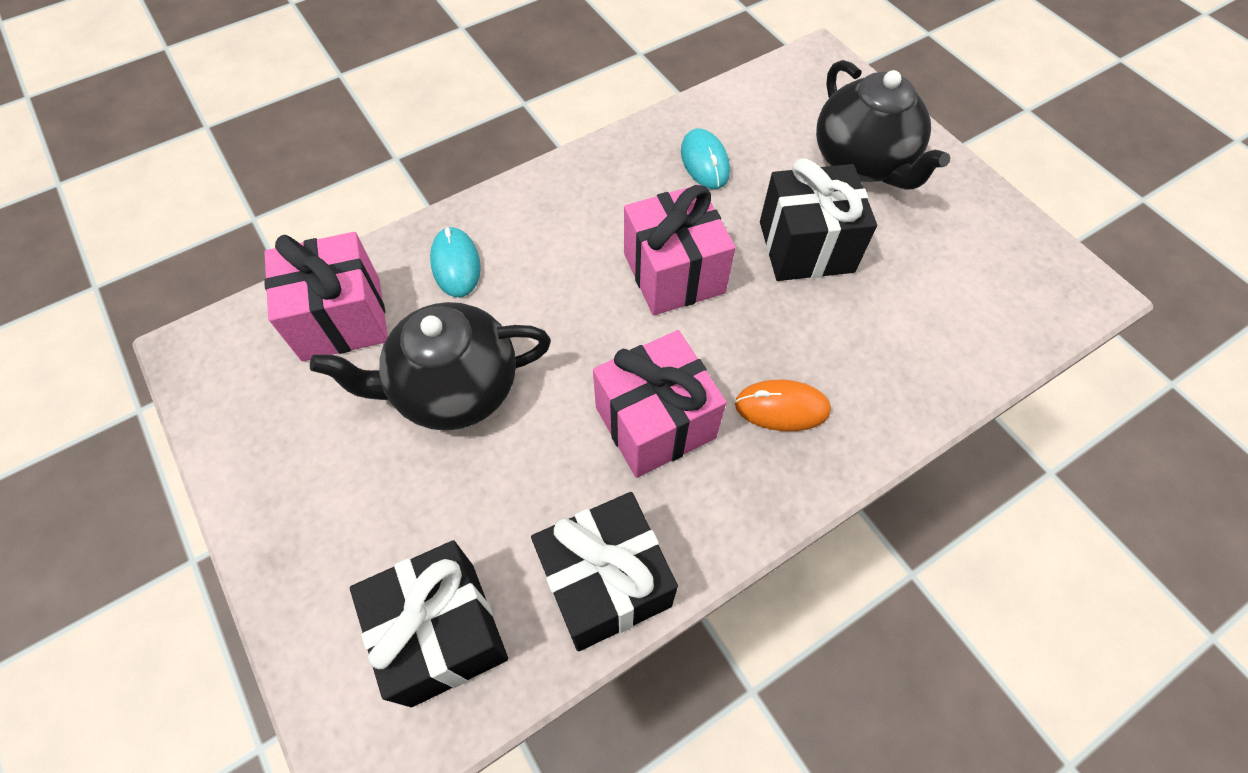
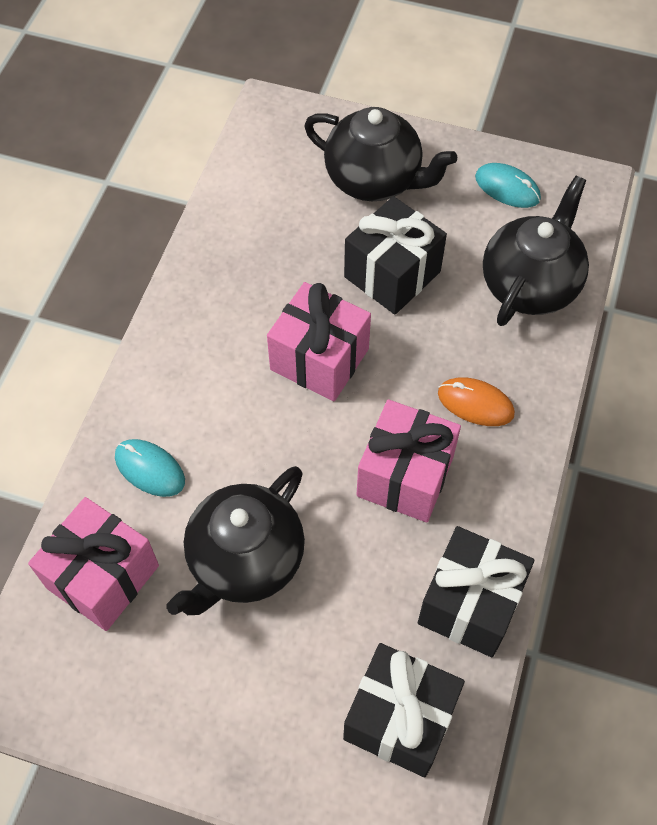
camera: 40 degrees left, 0 degrees up
(704, 162) = (261, 254): turquoise mouse -> turquoise mouse (507, 188)
(782, 407) = (475, 403): orange mouse -> orange mouse turned 60 degrees clockwise
(937, 340) = (530, 284): none -> black teapot

